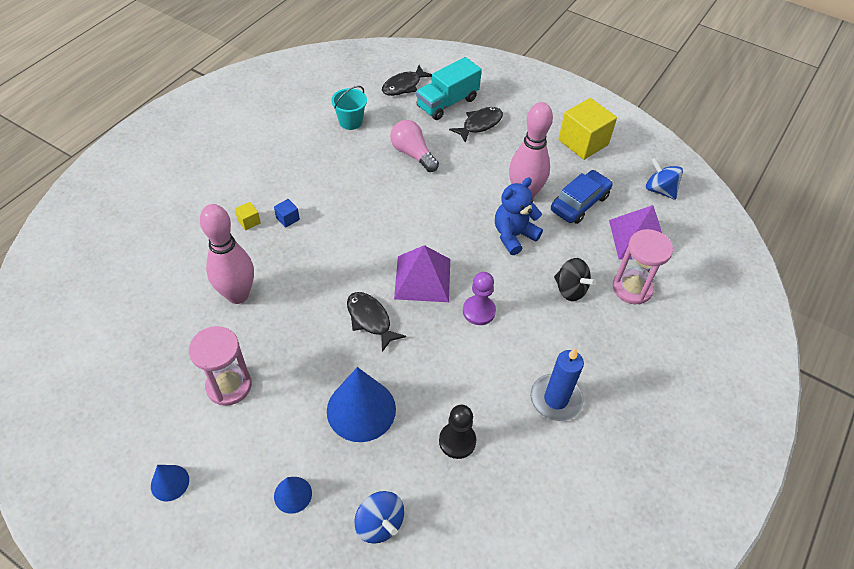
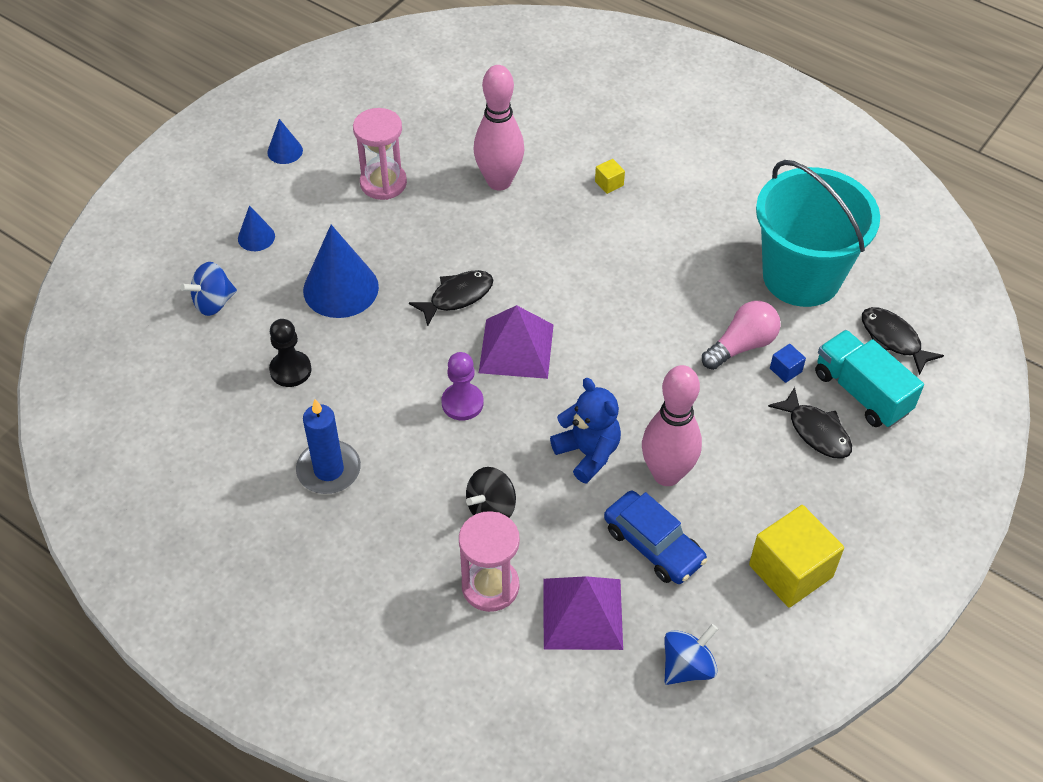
camera: 95 degrees right, 0 degrees up
(287, 218) = (614, 218): blue cube -> blue cube (785, 370)
(350, 122) = (801, 276): turquoise bucket -> turquoise bucket, size x2.33

